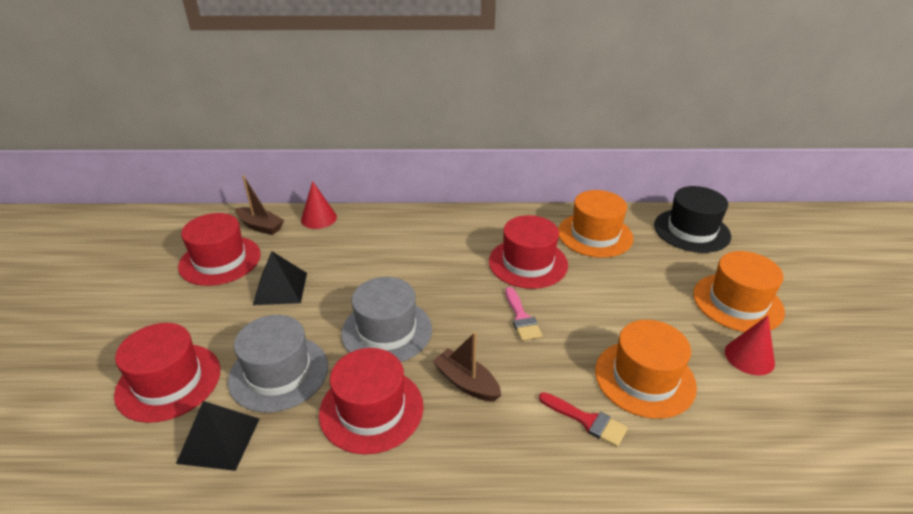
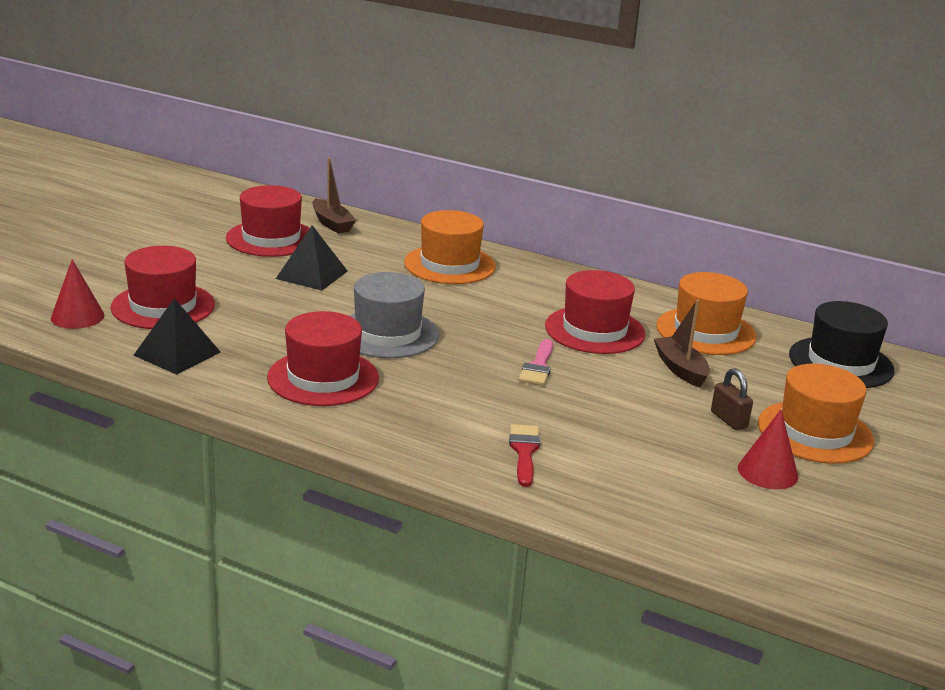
camera: 25 degrees right, 10 degrees down
(279, 373) = (261, 330): grey hat -> none
(319, 218) = (398, 233): red cone -> red cone (77, 316)
(466, 383) = (430, 390): brown boat -> brown boat (680, 369)
(587, 420) = (524, 451): red brush -> red brush turned 150 degrees counterclockwise
(644, 378) = (622, 446): orange hat -> orange hat (449, 265)
(681, 315) = (728, 420): none -> brown padlock

